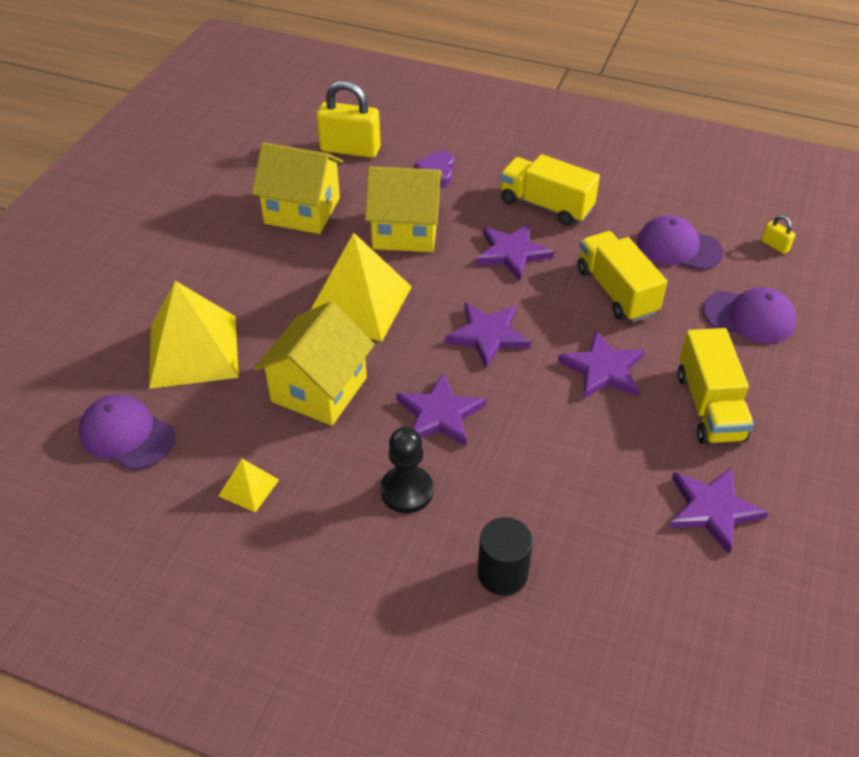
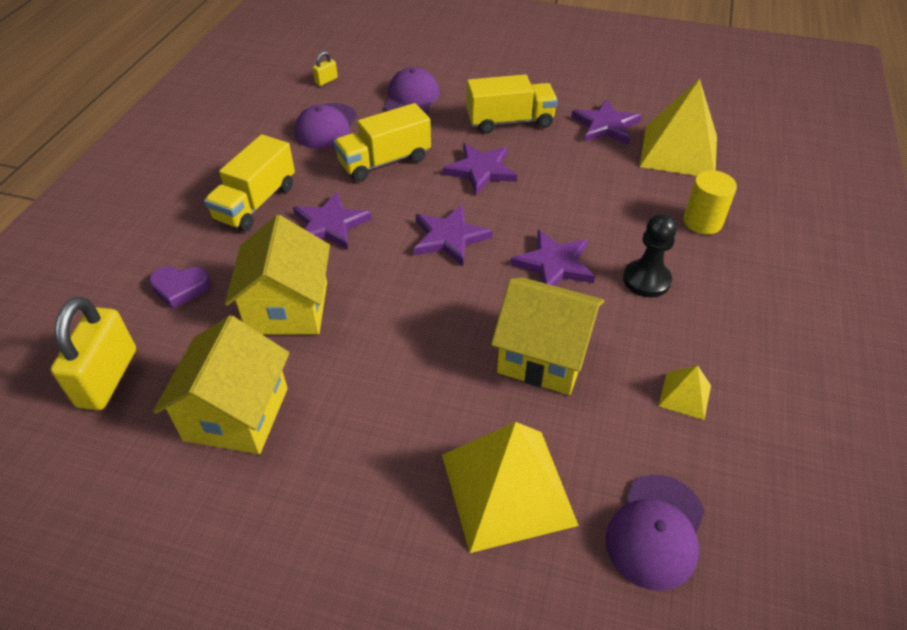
camera: 95 degrees left, 0 degrees up
(359, 303) = (411, 337): yellow pyramid -> yellow pyramid (679, 151)
(502, 573) = (702, 222): black cylinder -> yellow cylinder

